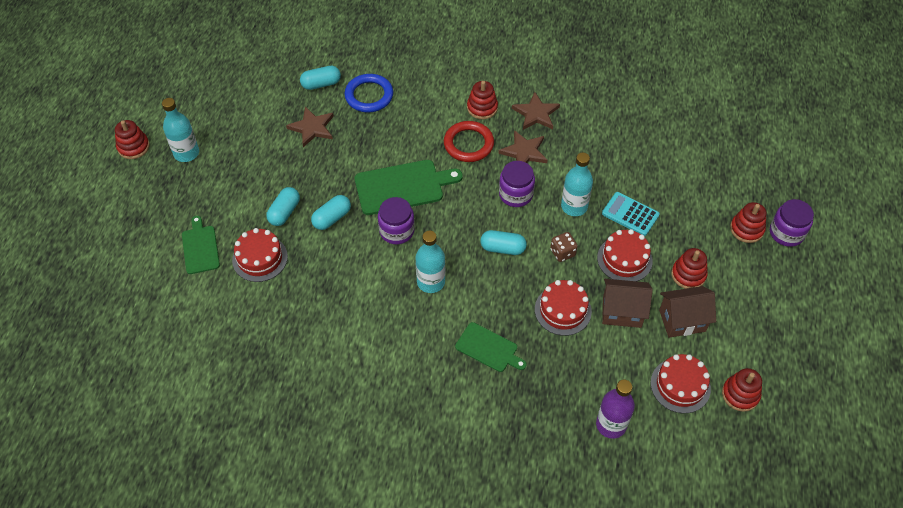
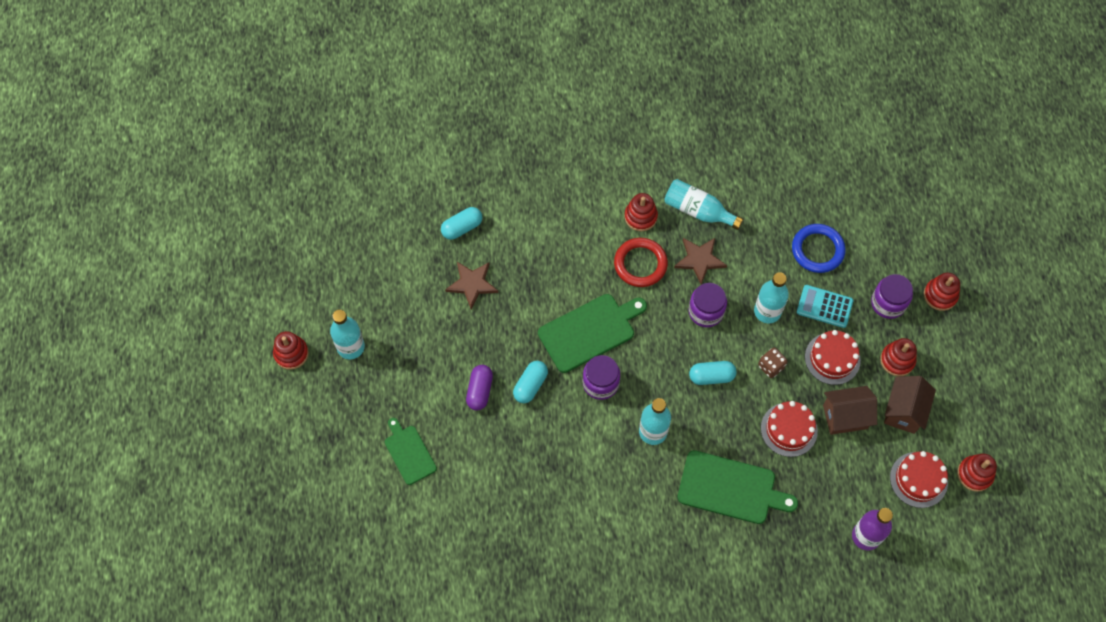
camera: 15 degrees left, 10 degrees up
(260, 258) = (474, 449): red cake -> none
(284, 212) = (480, 391): turquoise capsule -> purple capsule
(369, 95) = (518, 230): blue ring -> blue ring (817, 250)
(488, 348) = (730, 488): green cutting board -> green cutting board, size x1.64
(536, 114) = (698, 210): brown star -> turquoise bottle
(682, 320) = (903, 411): brown house -> brown house turned 45 degrees counterclockwise
(786, 233) = (978, 290): purple jar -> purple jar (888, 303)

